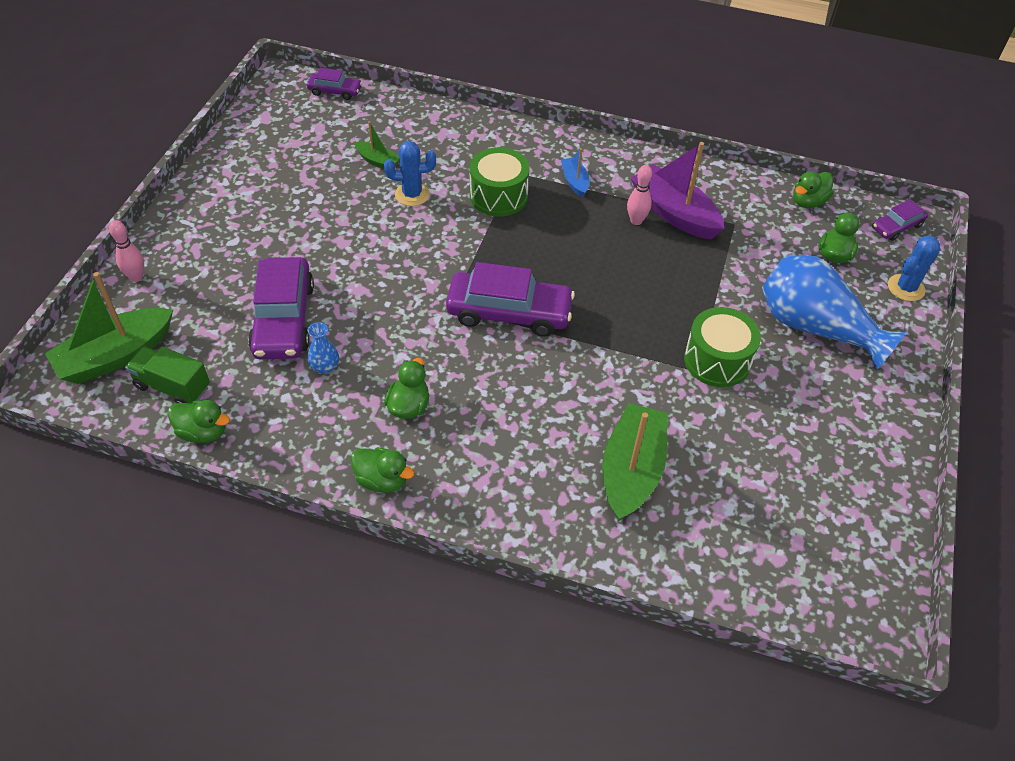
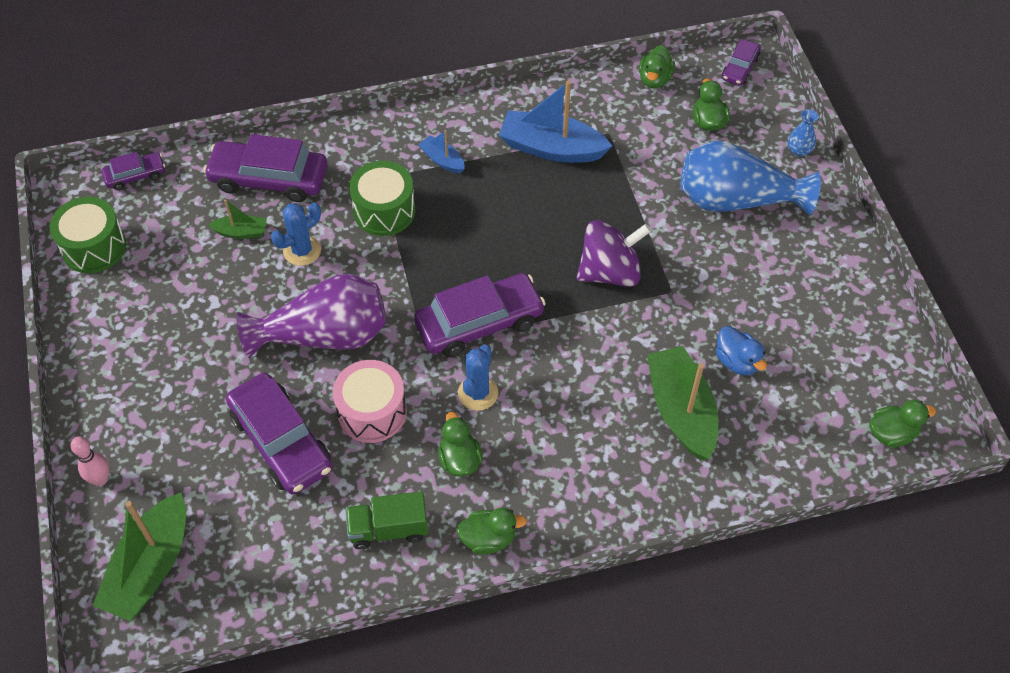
camera: 30 degrees left, 5 degrees up
(172, 387) = (232, 565): green truck -> green truck (388, 529)
(203, 432) = (296, 590): green duck -> green duck (892, 433)
(325, 366) = (356, 465): blue vase -> blue vase (799, 150)
(369, 334) = (372, 412): none -> pink drum
(379, 261) = (325, 335): none -> purple vase
(428, 135) = (269, 179): none -> purple car
(636, 221) = (524, 173): pink bowling pin -> none
(652, 328) = (610, 272): none -> purple spinning top
(674, 213) = (551, 148): purple boat -> blue boat
(716, 457) = (737, 361): none -> blue duck
(717, 360) = (681, 273): green drum -> green drum (94, 247)
(906, 288) = (782, 125): blue cactus -> blue cactus (478, 393)

